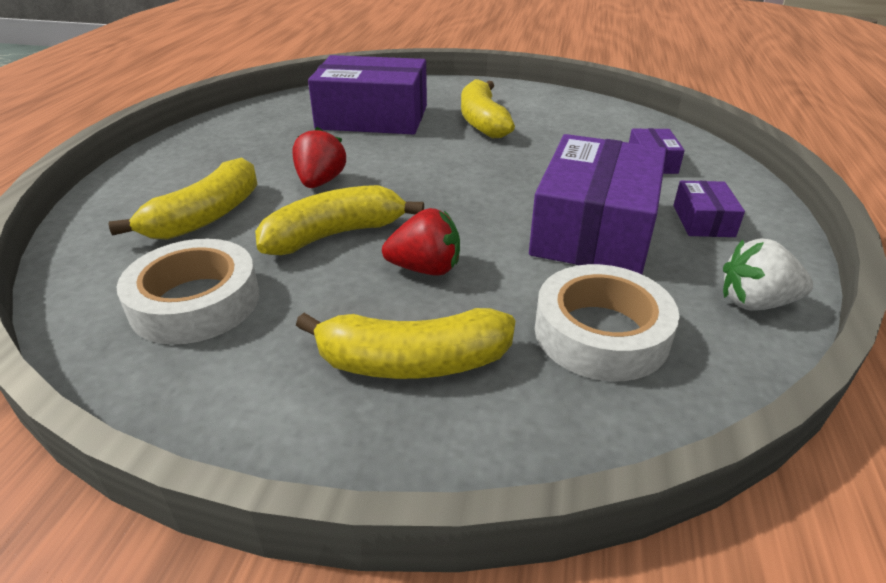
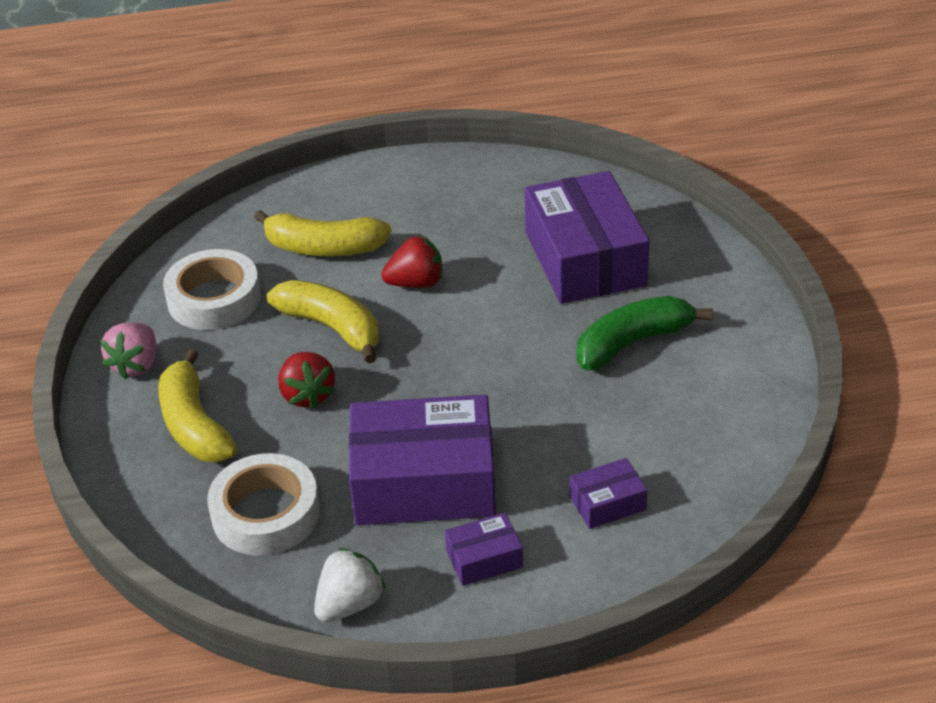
camera: 70 degrees right, 5 degrees up
(247, 396) = (136, 365): none -> pink strawberry
(482, 121) = (633, 342): yellow banana -> green banana
(755, 302) = (349, 604): white strawberry -> white strawberry turned 60 degrees clockwise

